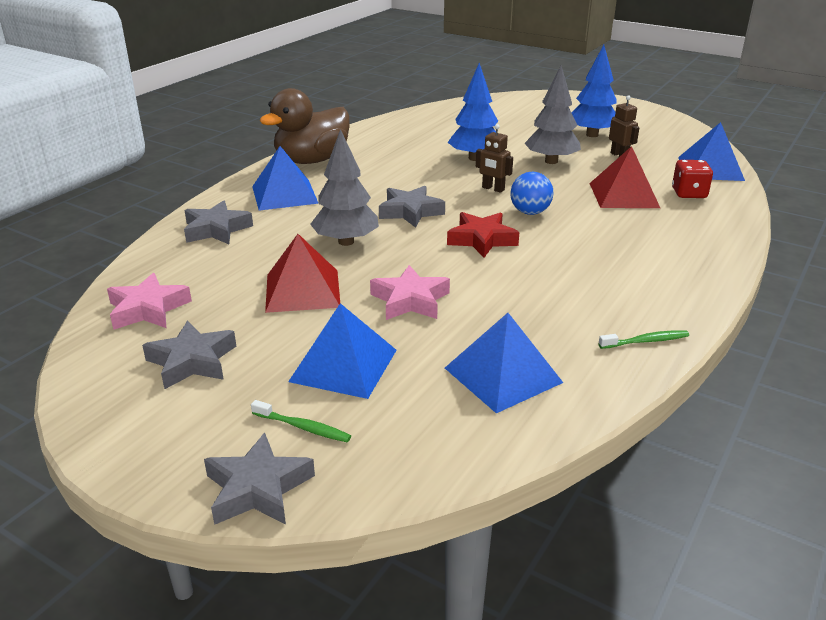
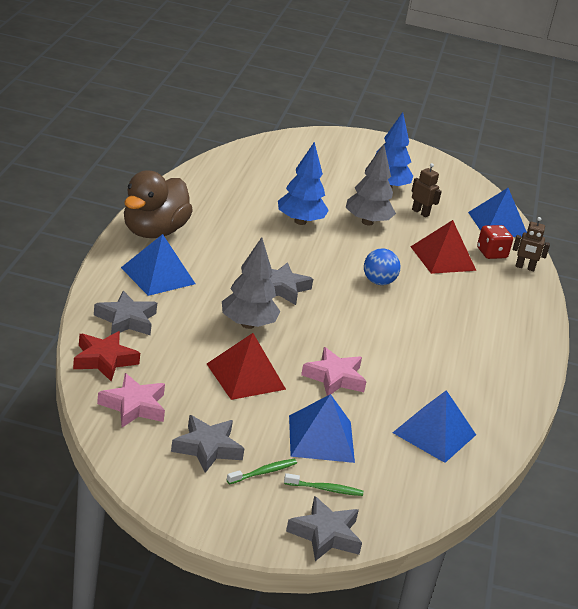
camera: 25 degrees left, 0 degrees up
(481, 239) = (355, 314): red star -> red star (104, 360)
(493, 189) = (335, 257): brown robot -> brown robot (524, 267)
(645, 341) = (515, 396): green toothbrush -> green toothbrush (263, 472)

